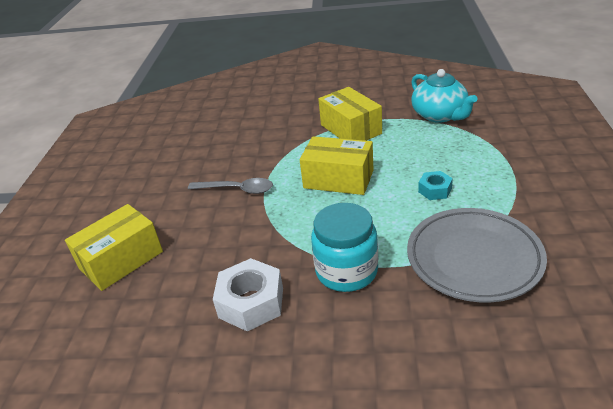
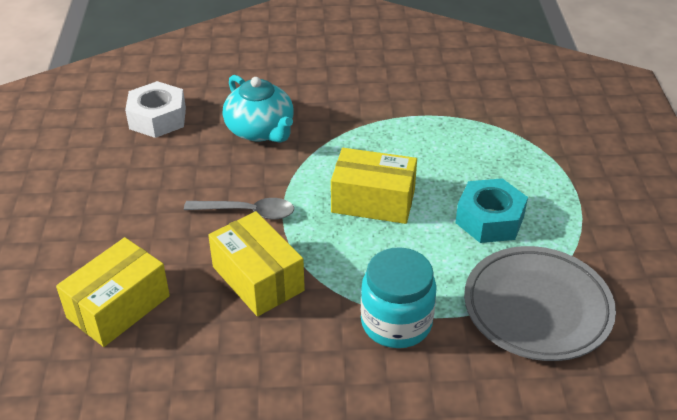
camera: 10 degrees left, 5 degrees up
(251, 302) = (290, 361): white nut -> white nut (157, 118)
(350, 129) = (380, 129): yellow box -> yellow box (258, 278)
(435, 190) = (489, 219): turquoise nut -> turquoise nut, size x1.77
(440, 115) = (490, 113): turquoise teapot -> turquoise teapot (260, 130)

